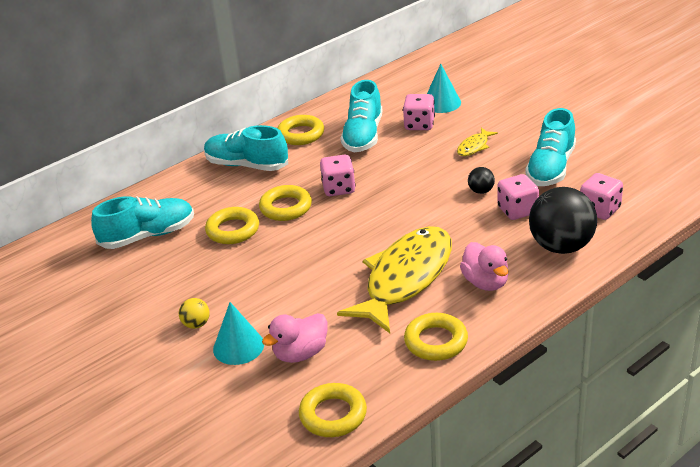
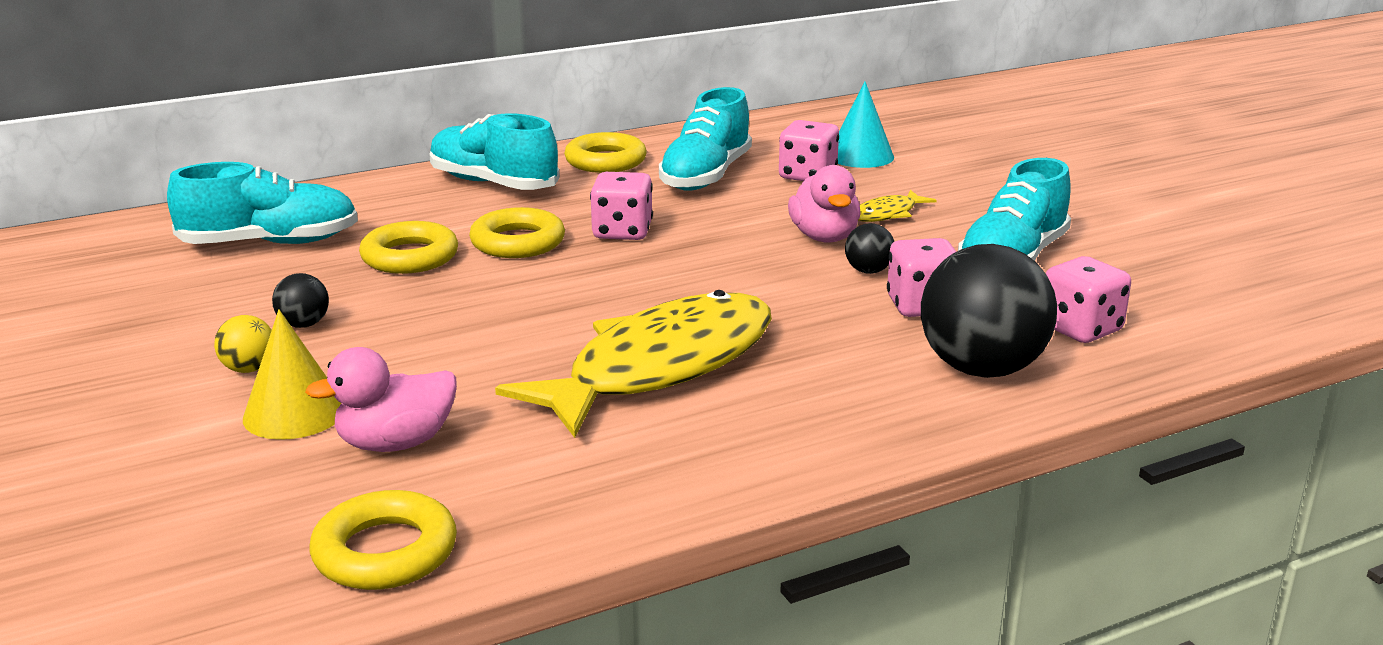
camera: 10 degrees right, 10 degrees down
(205, 289) = (304, 324): none -> black ball
(238, 346) = (294, 413): turquoise cone -> yellow cone
(436, 341) = (660, 471): yellow ring -> none
(485, 282) = (808, 398): pink duck -> pink duck (824, 237)

